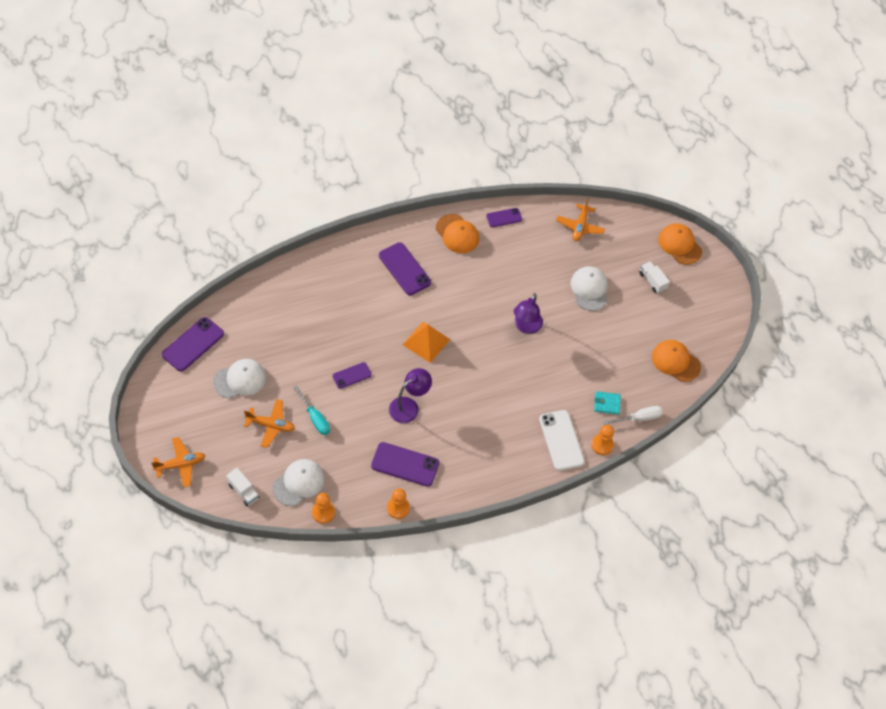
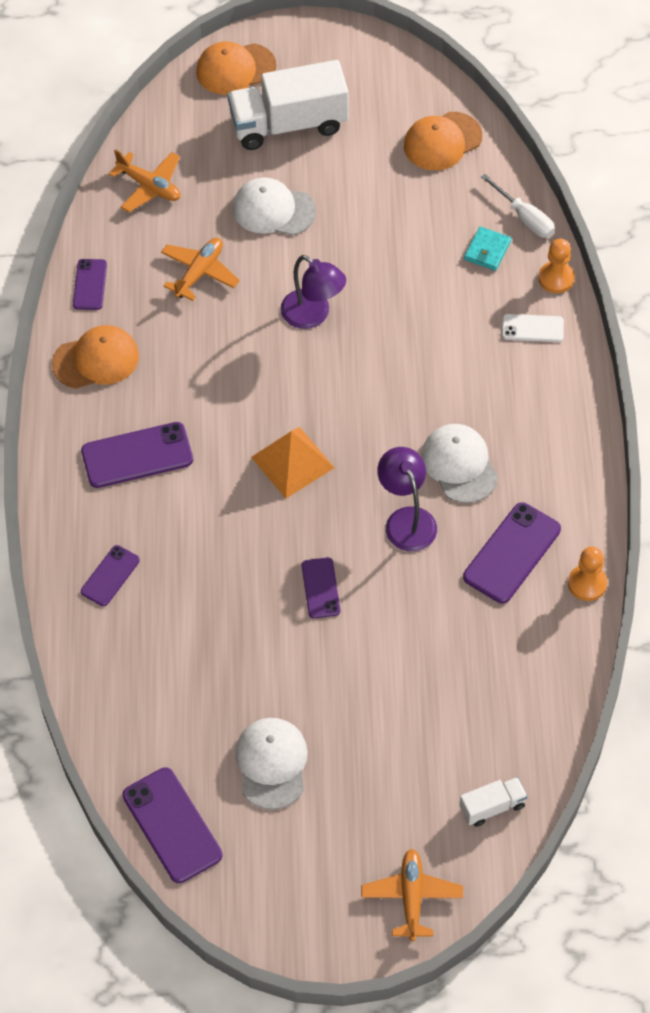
camera: 65 degrees left, 0 degrees up
(271, 425) = (378, 735): orange plane -> orange plane (199, 272)
(299, 483) = (501, 718): white cap -> white cap (459, 465)
(315, 418) = (385, 664): turquoise screwdriver -> none
(323, 512) = (565, 694): orange pawn -> none
(328, 277) = (110, 576): none -> purple phone
(561, 440) = (532, 328): white phone -> white phone, size x0.59
(639, 418) = (524, 218): white screwdriver -> white screwdriver turned 135 degrees clockwise
(652, 281) = (289, 124): white truck -> white truck, size x2.13

